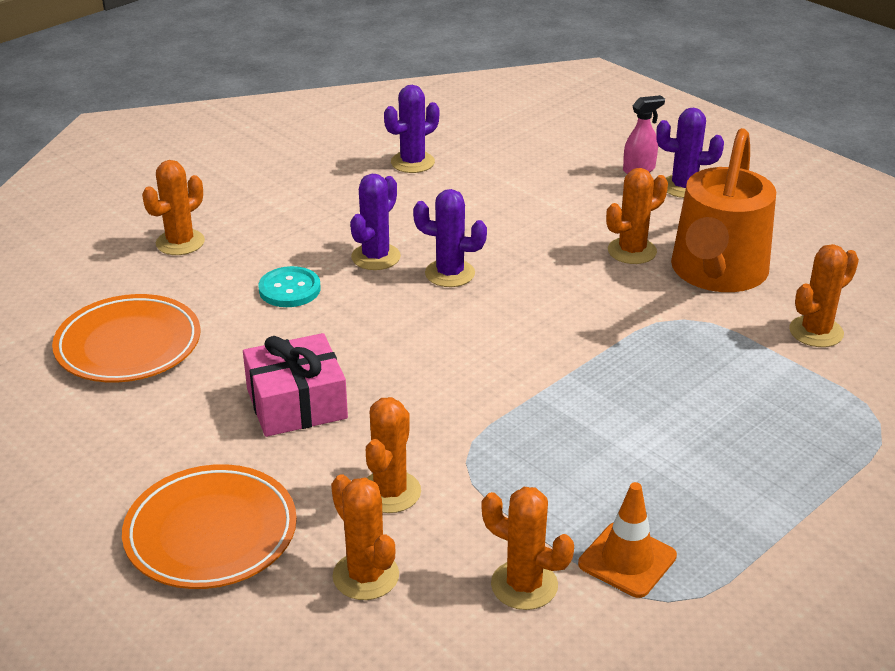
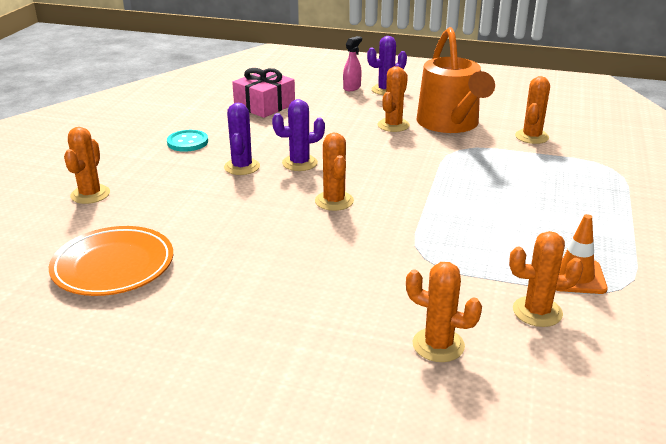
camera: 30 degrees left, 5 degrees down
(211, 533) = (303, 361): orange plate -> none
(289, 289) = (202, 199): turquoise button -> turquoise button (187, 142)
(296, 403) = (278, 262): pink gift -> pink gift (264, 105)
(390, 492) = (397, 291): orange cactus -> orange cactus (334, 201)
(412, 162) = (211, 114): purple cactus -> none

